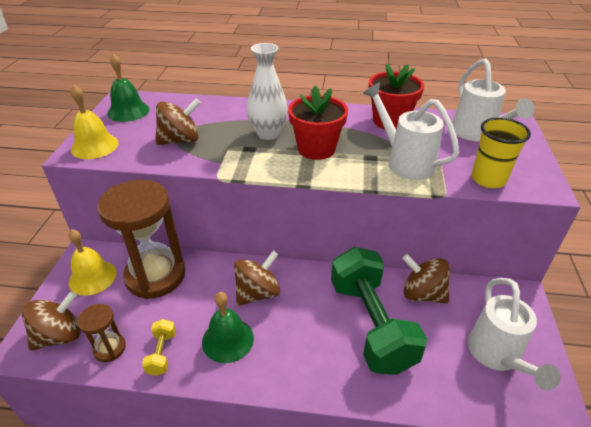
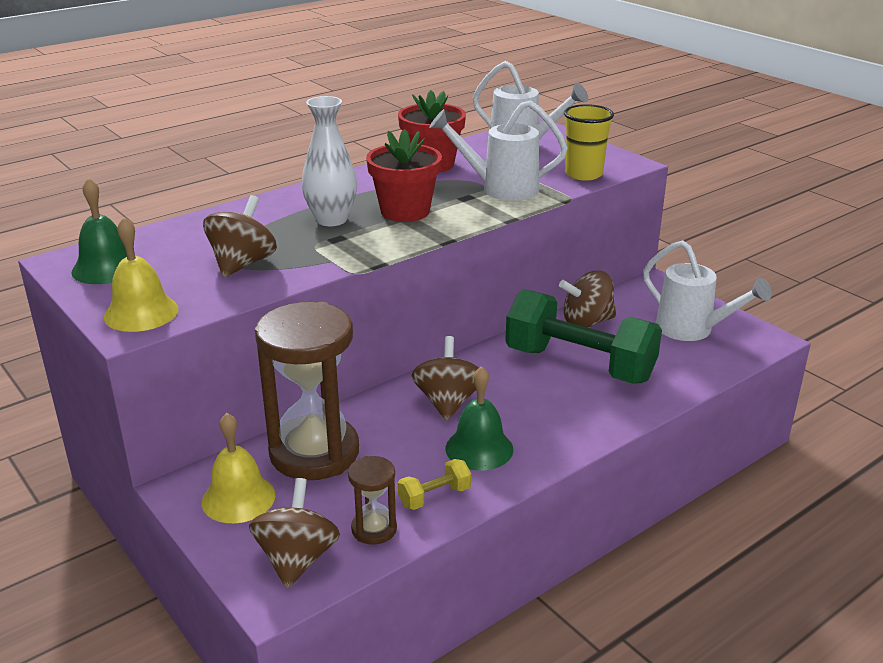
camera: 45 degrees left, 10 degrees down
(162, 353) = (434, 497): yellow dumbbell -> yellow dumbbell turned 75 degrees counterclockwise

